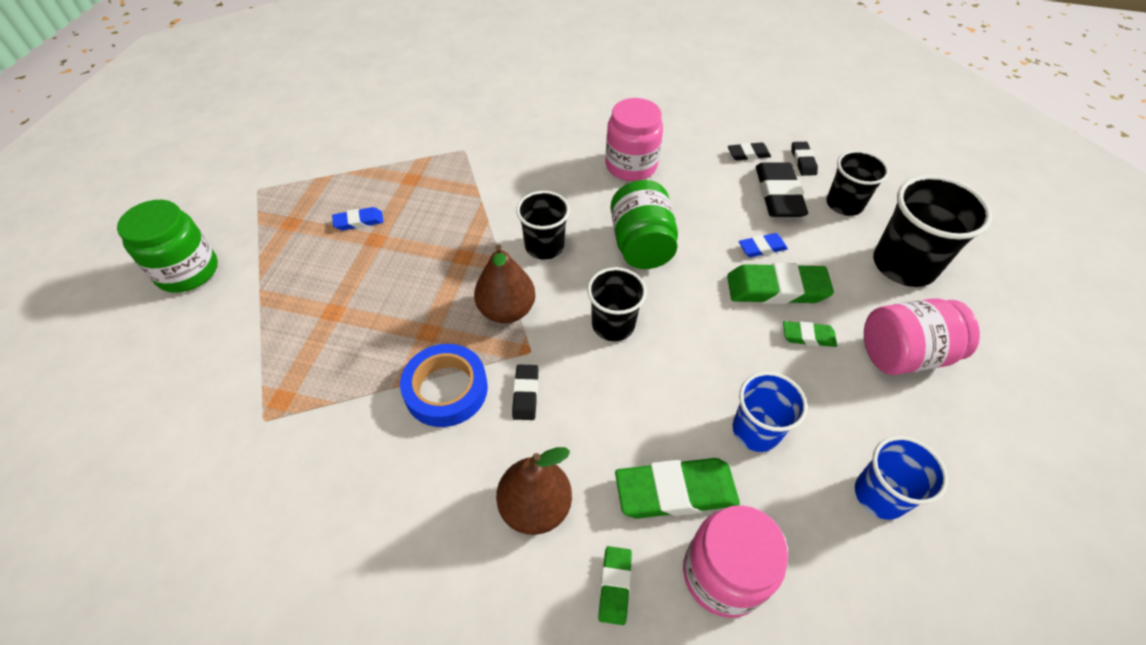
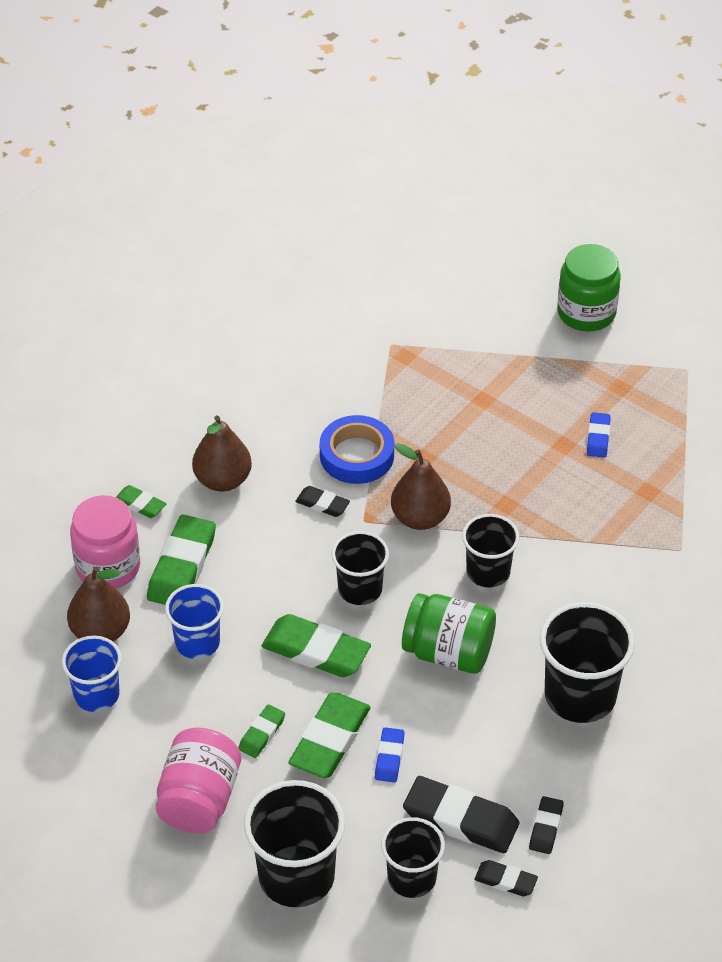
camera: 115 degrees right, 5 degrees down
(631, 166) = (580, 696): pink jar -> black cup
(699, 331) = (316, 651): none -> green eraser
(809, 533) = (100, 632): none -> brown pear

